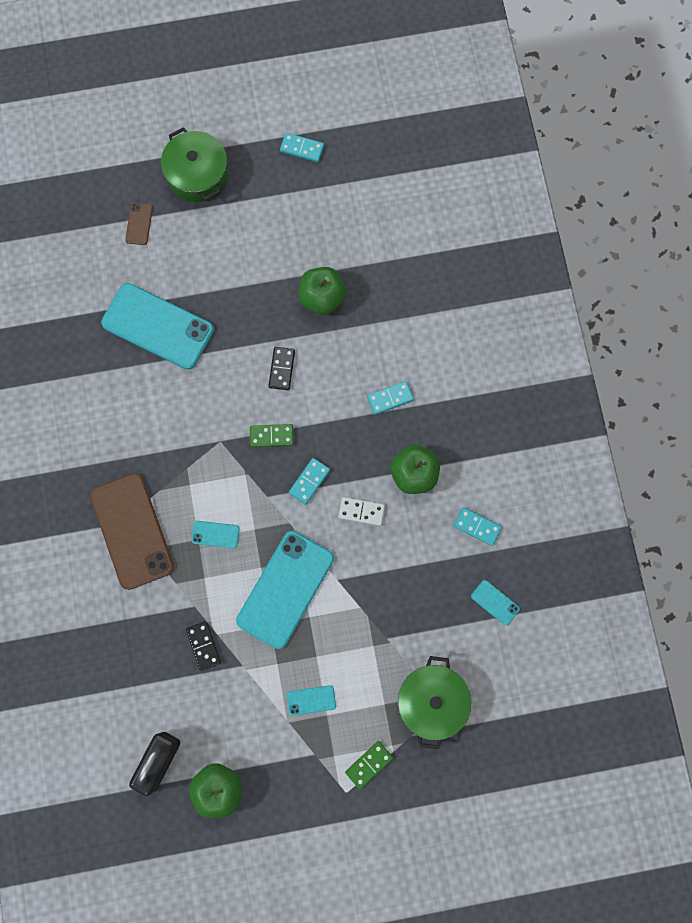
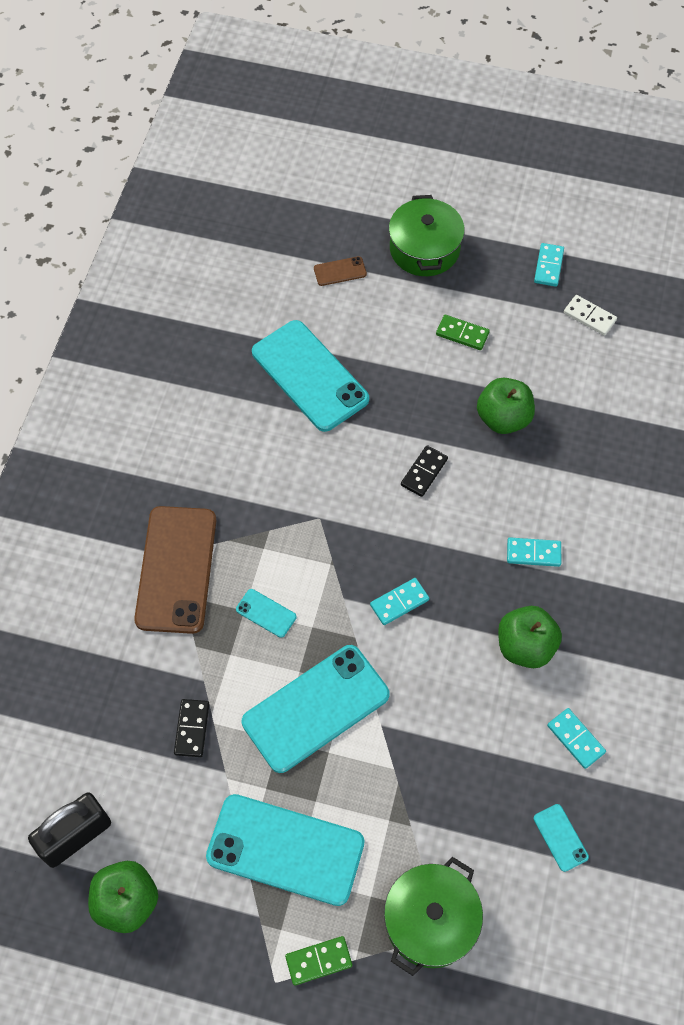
camera: 25 degrees right, 15 degrees down
(139, 224) = (340, 271): brown phone -> brown phone turned 45 degrees clockwise
(271, 436) = (379, 536): green domino -> green domino (462, 334)
(302, 148) = (548, 266): turquoise domino -> turquoise domino turned 60 degrees clockwise
(311, 700) = (285, 849): turquoise phone -> turquoise phone, size x2.37
(361, 512) = (444, 661): white domino -> white domino (589, 317)

